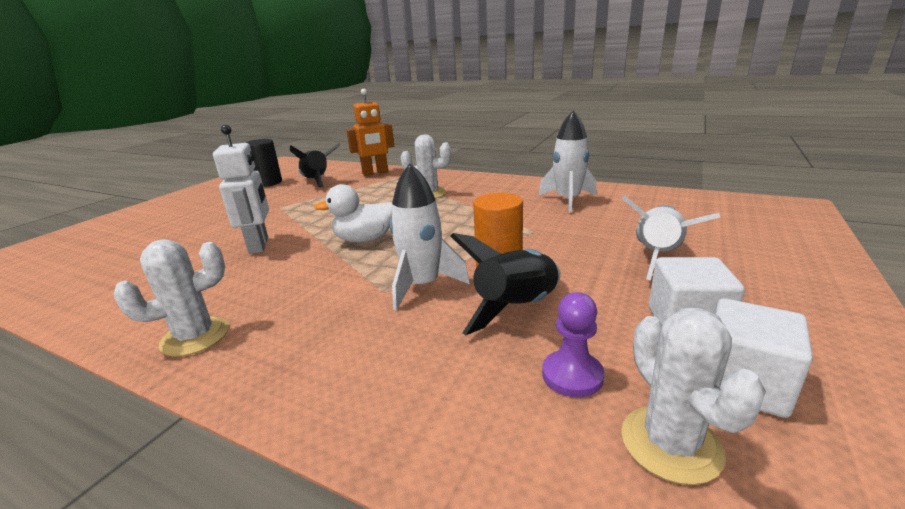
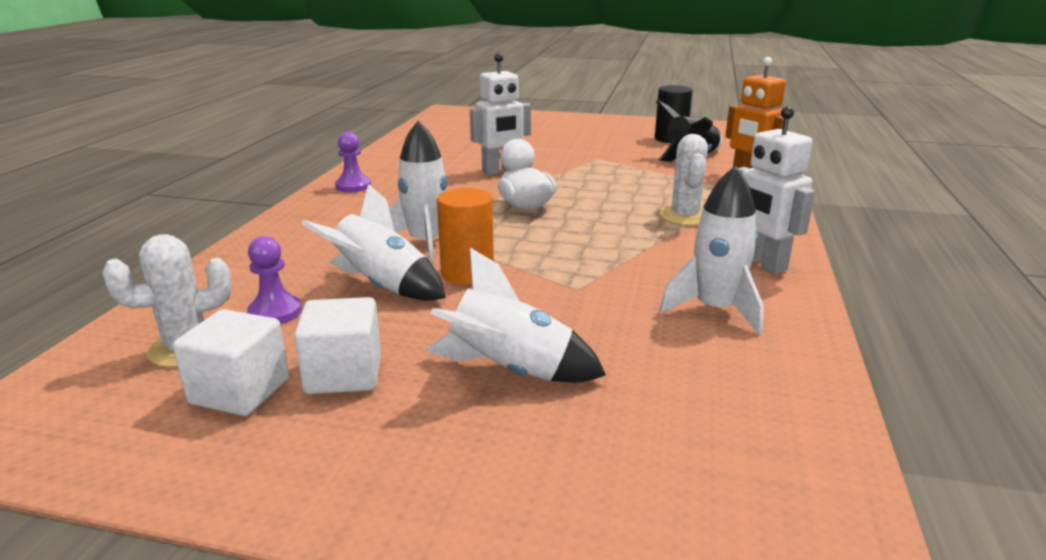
camera: 75 degrees right, 0 degrees up
(195, 337) = (353, 186): white cactus -> purple pawn
(510, 185) = (761, 264): none -> white robot
(517, 308) = (382, 286): black rocket -> white rocket

